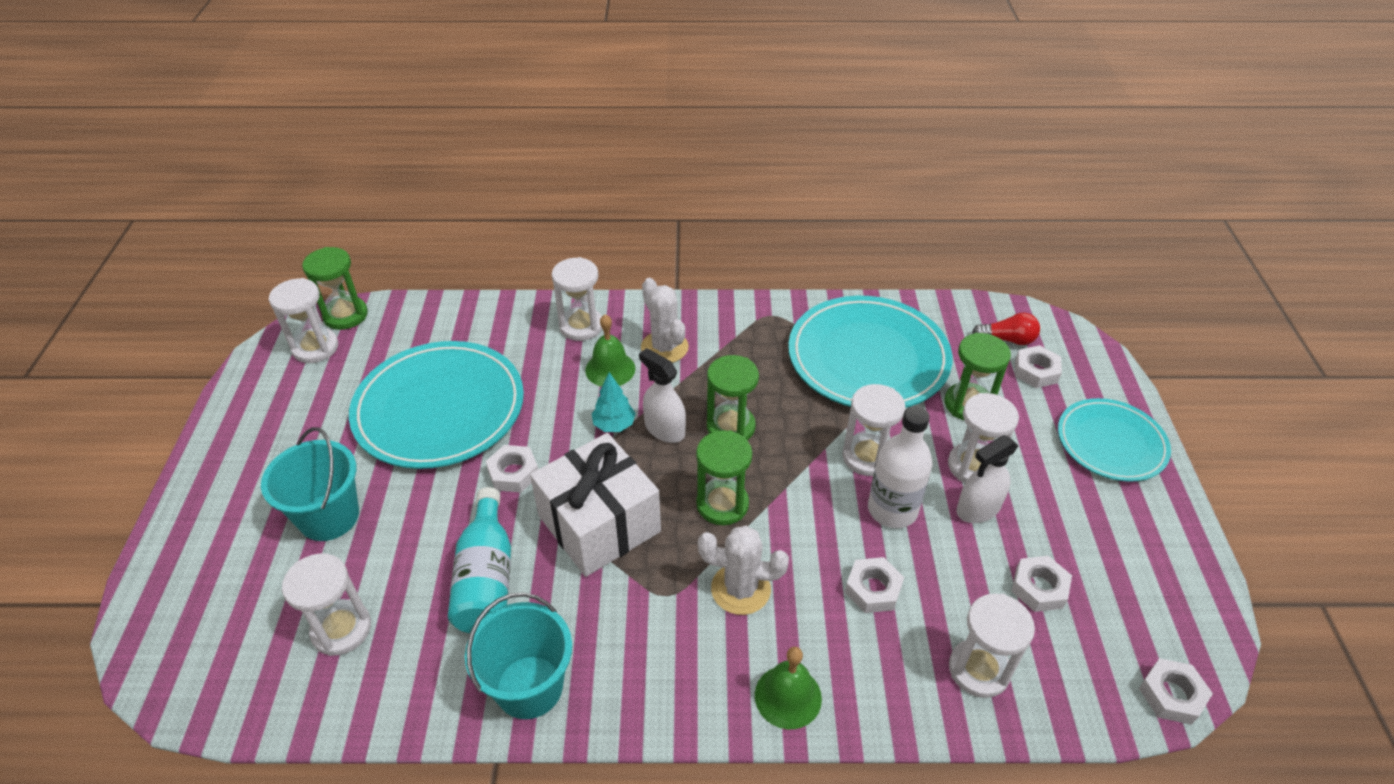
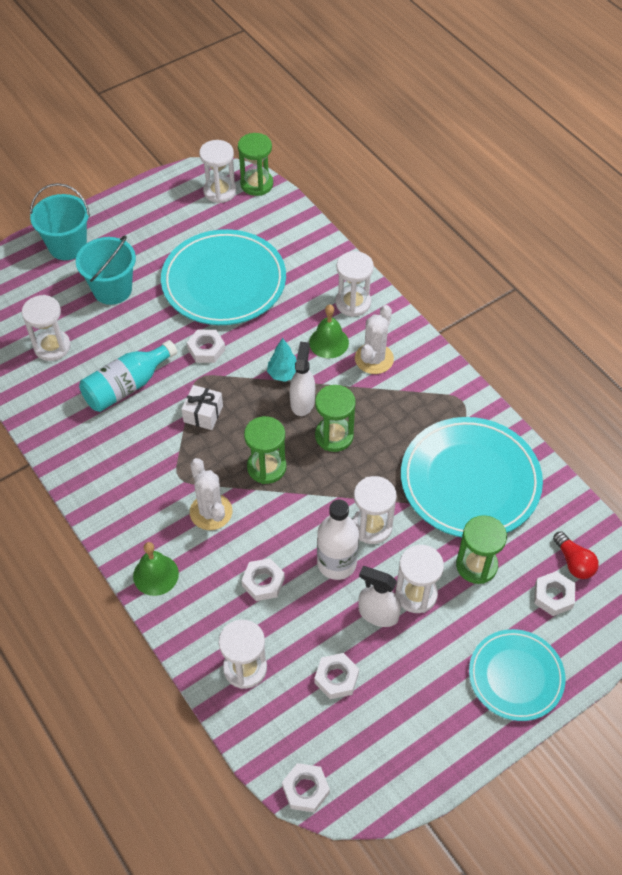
camera: 55 degrees right, 10 degrees up
(529, 687) = (77, 450): turquoise bucket -> turquoise bucket (67, 246)
(599, 524) = (203, 414): white gift -> white gift, size x0.48

